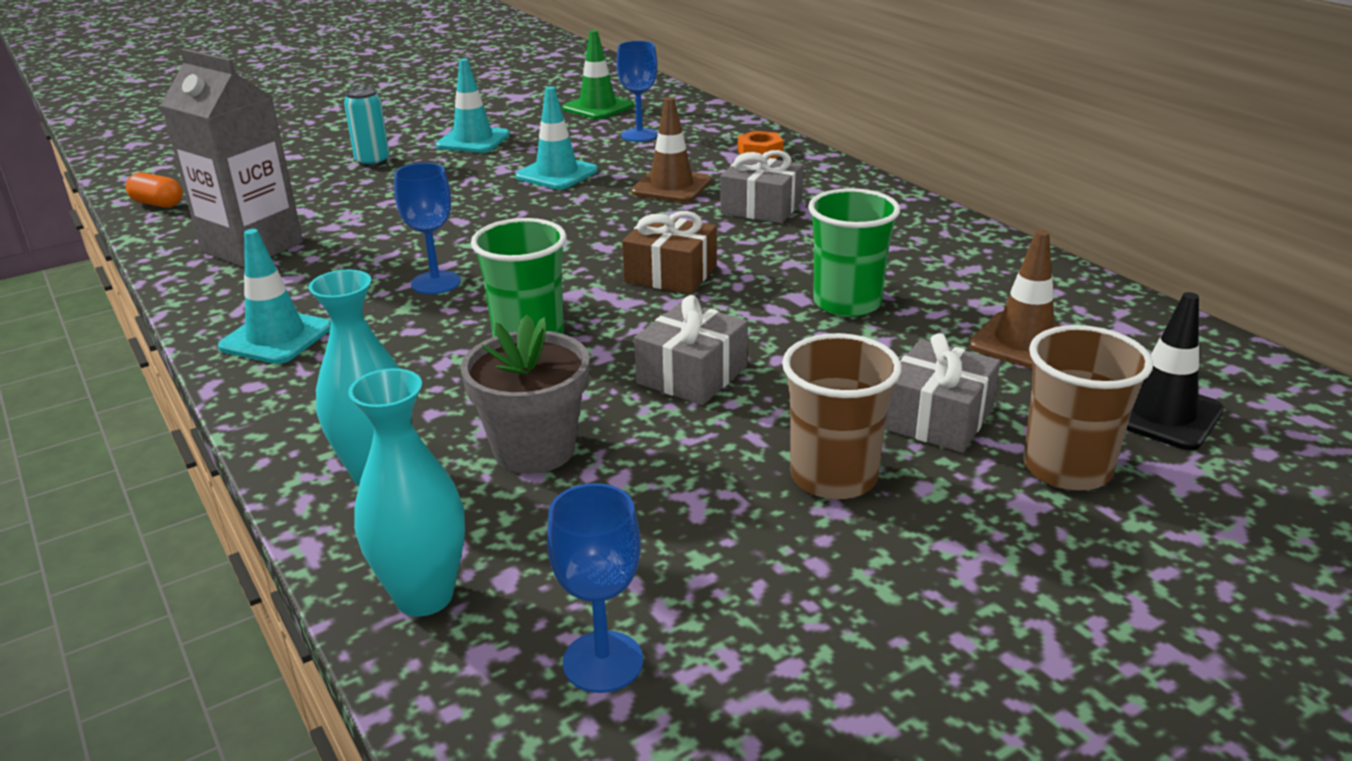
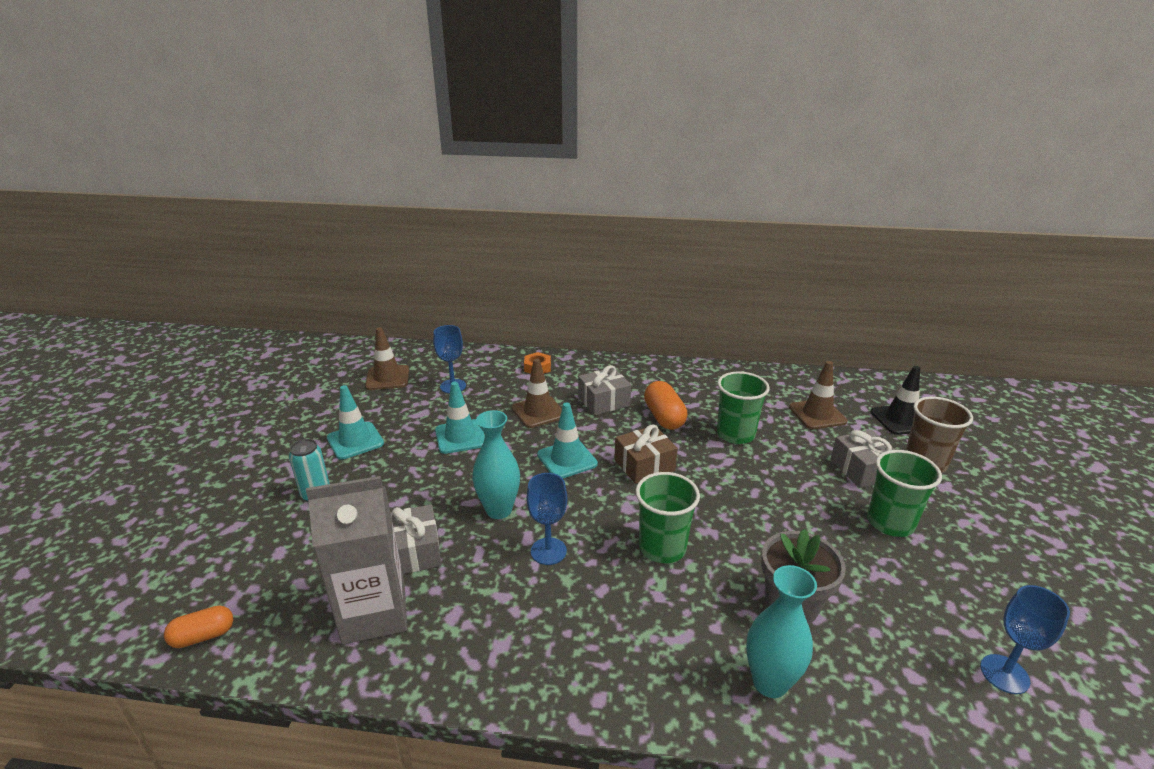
camera: 50 degrees left, 0 degrees up
(276, 337) = (541, 658): turquoise traffic cone -> turquoise traffic cone (567, 459)
(424, 596) = (913, 718): turquoise vase -> turquoise vase (499, 510)
(598, 107) = (387, 378): green traffic cone -> brown traffic cone
(692, 375) = (761, 514): grey gift -> grey gift (413, 551)
(796, 249) = (664, 417): none -> orange capsule
(833, 477) = (890, 522): brown cup -> green cup

